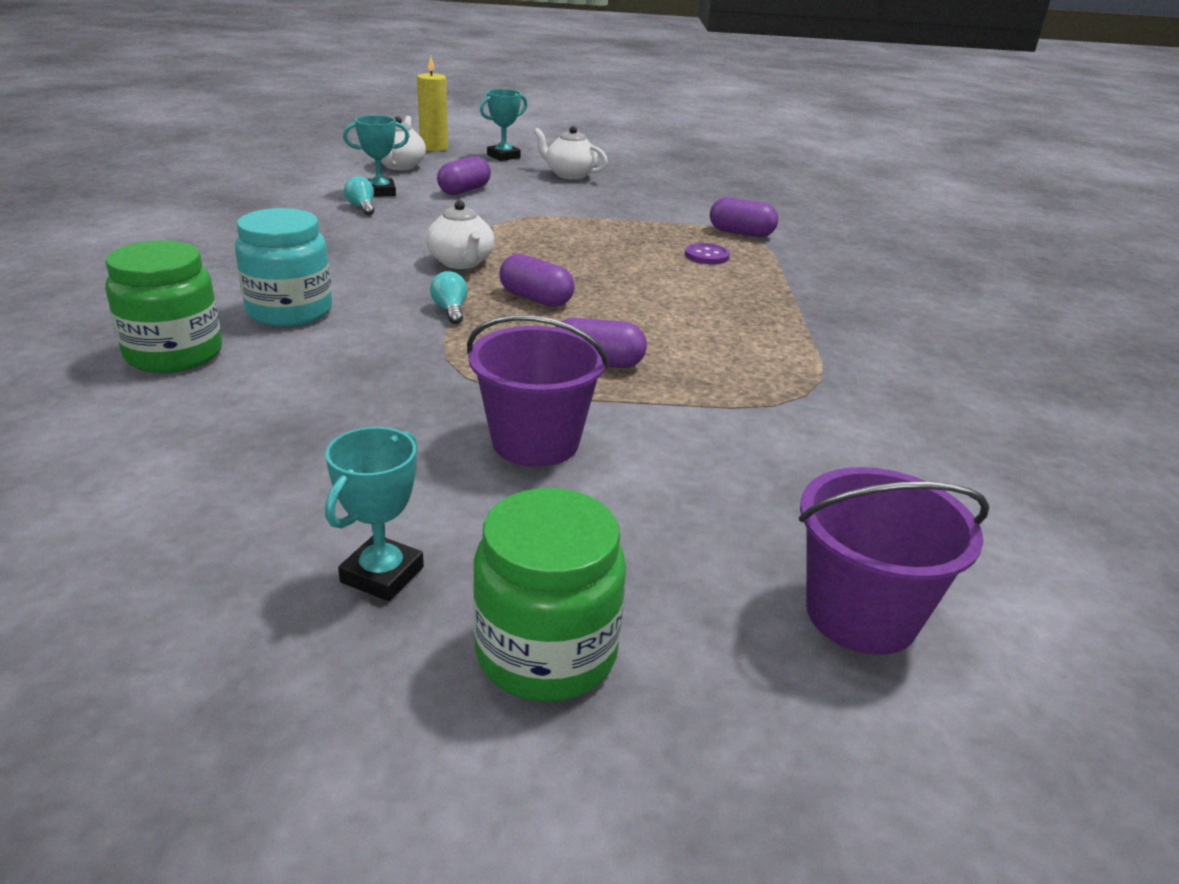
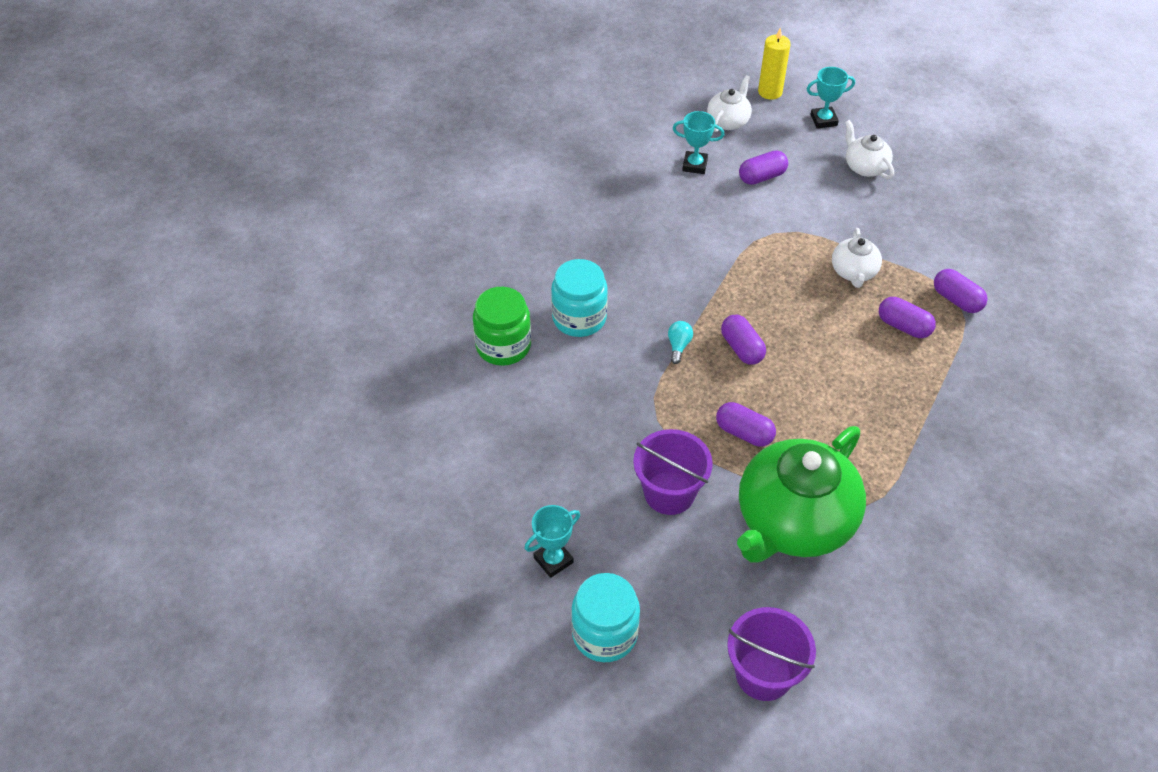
camera: 30 degrees right, 20 degrees up
(362, 207) = (672, 188): turquoise light bulb -> none
(461, 262) = (711, 287): white teapot -> white teapot (853, 272)
(546, 652) = (604, 634): green jar -> turquoise jar
(706, 256) = (903, 326): purple button -> purple capsule
(736, 427) = (793, 521): none -> green teapot

